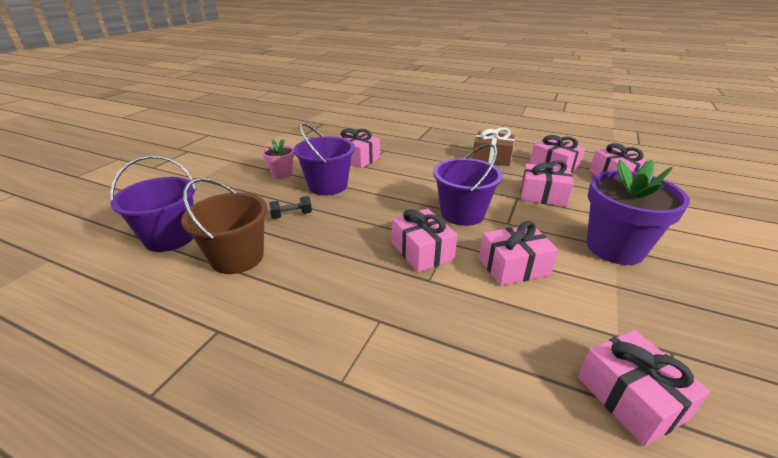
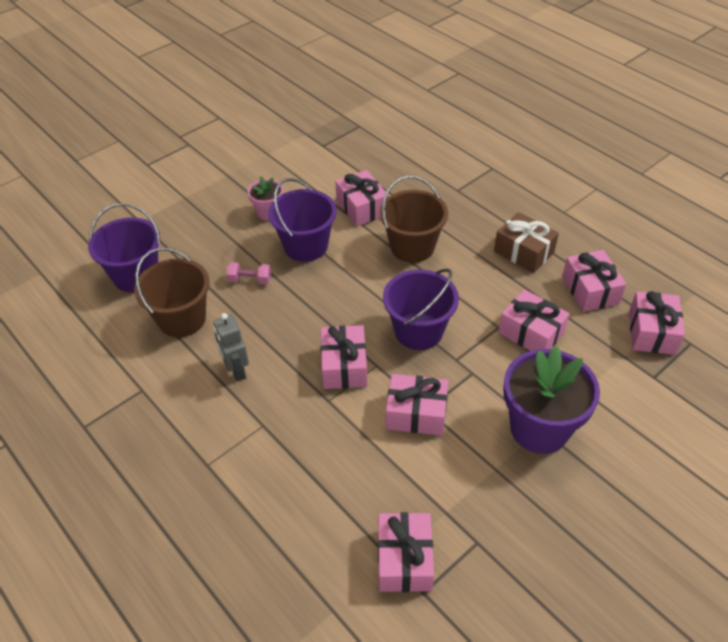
camera: 25 degrees right, 15 degrees up
(291, 215) = (250, 280): black dumbbell -> pink dumbbell
(320, 282) = (236, 370): none -> grey robot
(413, 170) = (412, 247): none -> brown bucket

